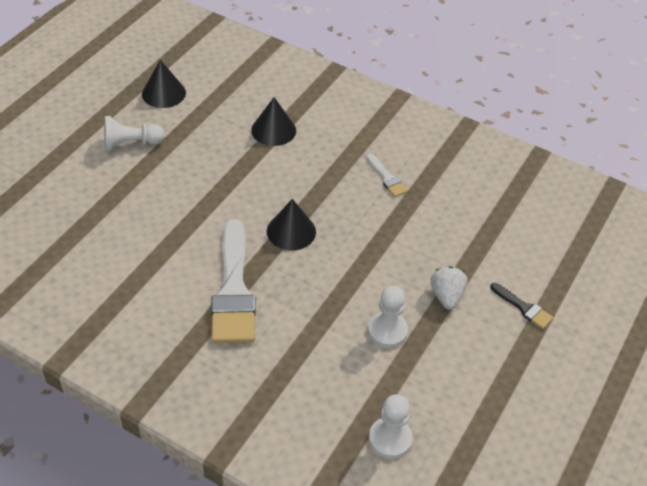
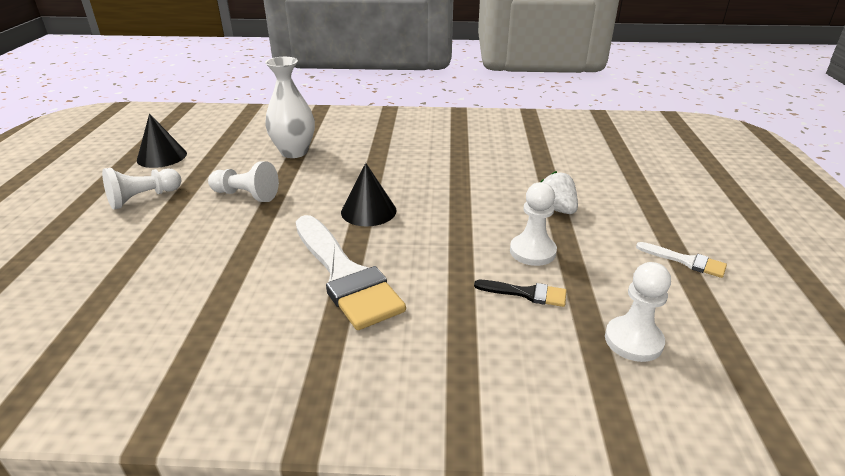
camera: 25 degrees left, 15 degrees down
(207, 172) = (246, 195): none -> white pawn
(273, 130) = (294, 152): black cone -> white vase
(387, 178) = (425, 153): white brush -> white brush (686, 261)
(523, 308) = (625, 195): black brush -> black brush (526, 293)

